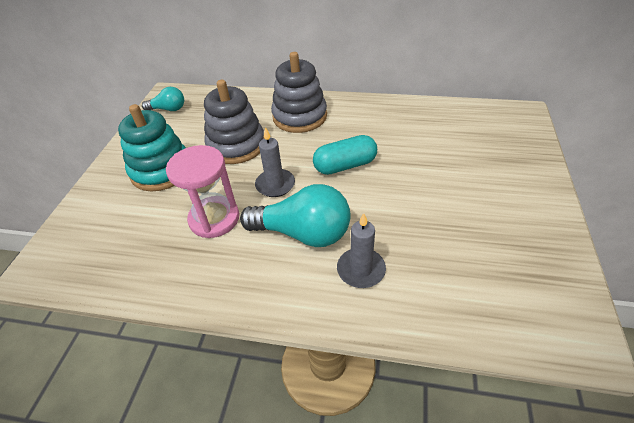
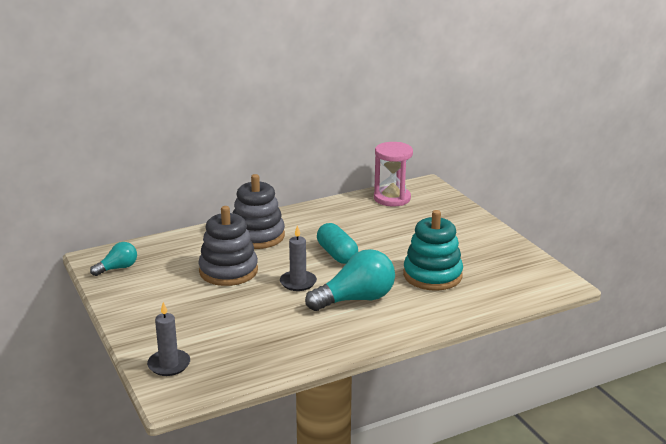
camera: 40 degrees left, 20 degrees down
(161, 170) = (184, 307): turquoise stacking toy -> turquoise stacking toy (432, 275)
(214, 219) = (278, 317): pink hourglass -> pink hourglass (392, 198)
(345, 165) = (337, 254): turquoise capsule -> turquoise capsule turned 60 degrees counterclockwise
(361, 270) = (416, 301): grey candle -> grey candle (169, 365)

